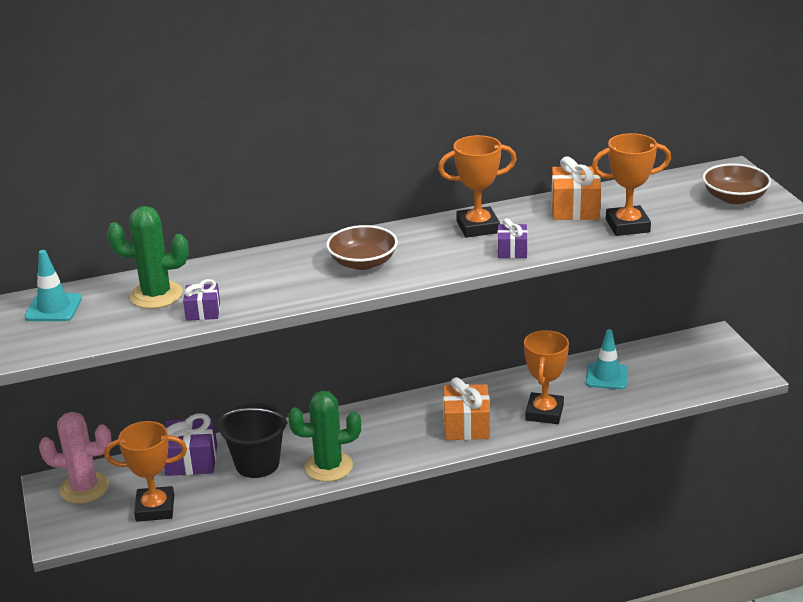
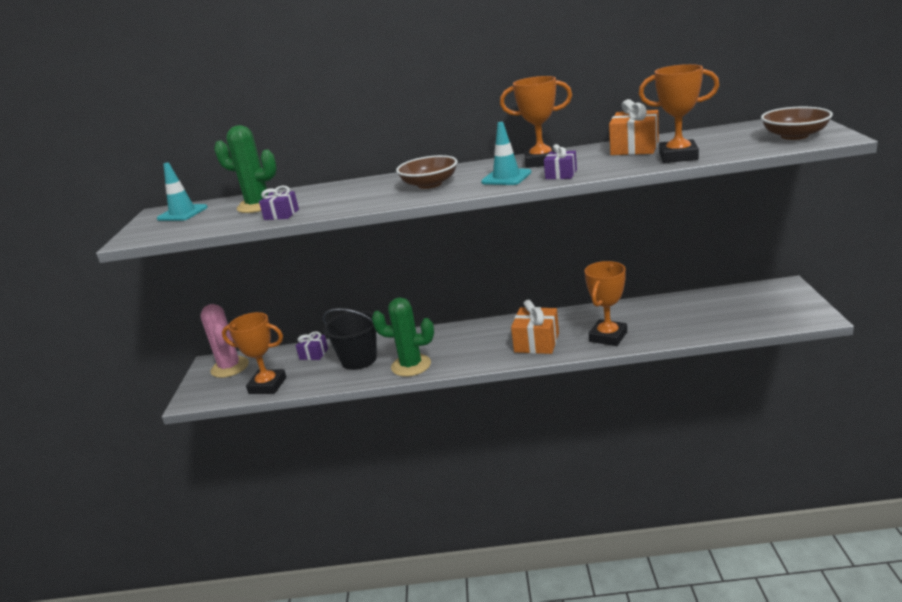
camera: 20 degrees right, 5 degrees down
(84, 488) = (230, 367): pink cactus -> pink cactus turned 45 degrees clockwise
(191, 460) = (314, 354): purple gift -> purple gift, size x0.60
(606, 376) = (674, 312): turquoise traffic cone -> turquoise traffic cone (506, 177)

